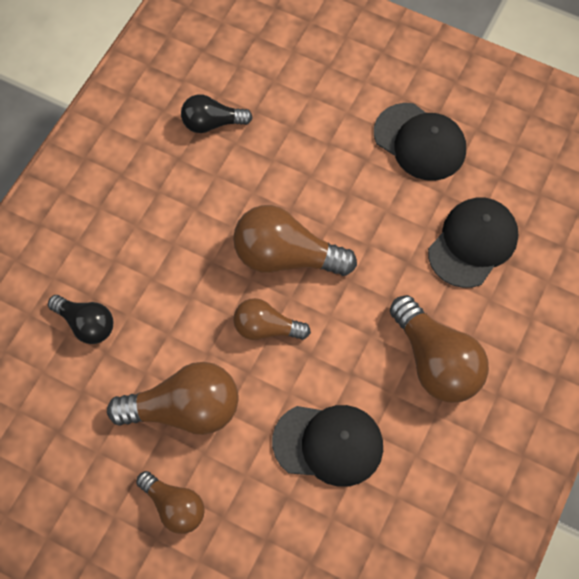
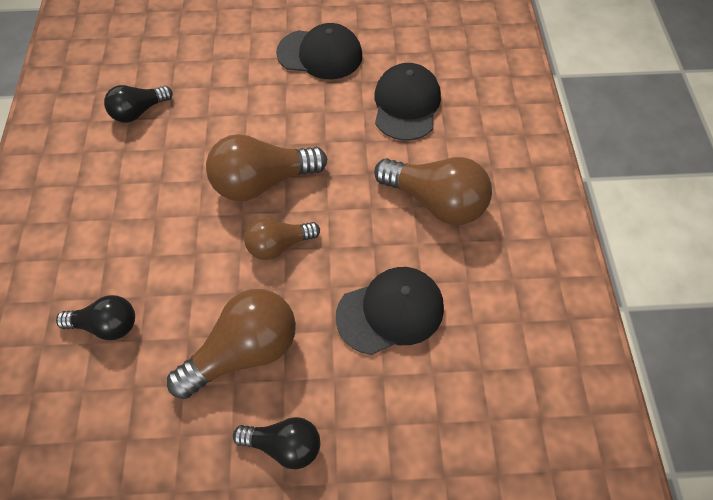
camera: 30 degrees left, 5 degrees down
(174, 507) = (284, 445): brown light bulb -> black light bulb

